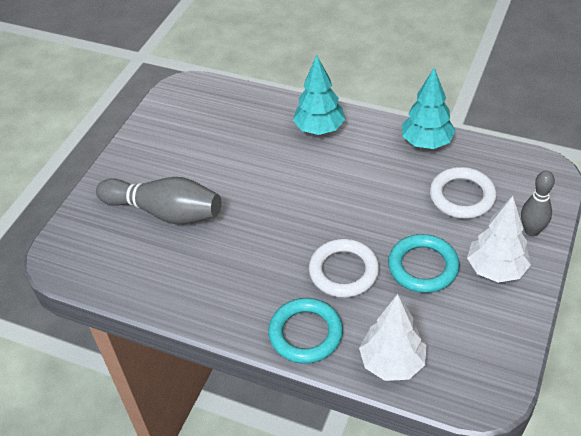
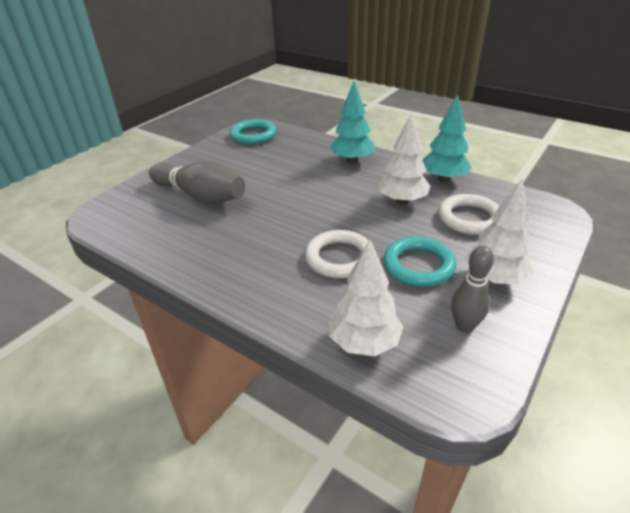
camera: 10 degrees right, 10 degrees down
(305, 333) = (284, 302): turquoise ring -> turquoise ring (253, 135)
(389, 183) = (402, 201): none -> white tree
(531, 231) = (536, 253): grey bowling pin -> grey bowling pin (464, 326)

